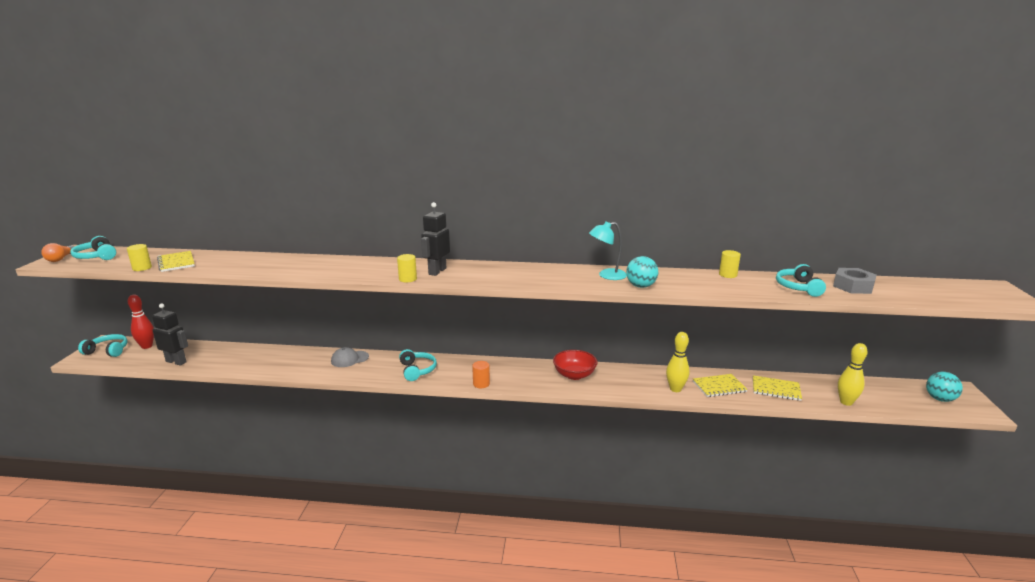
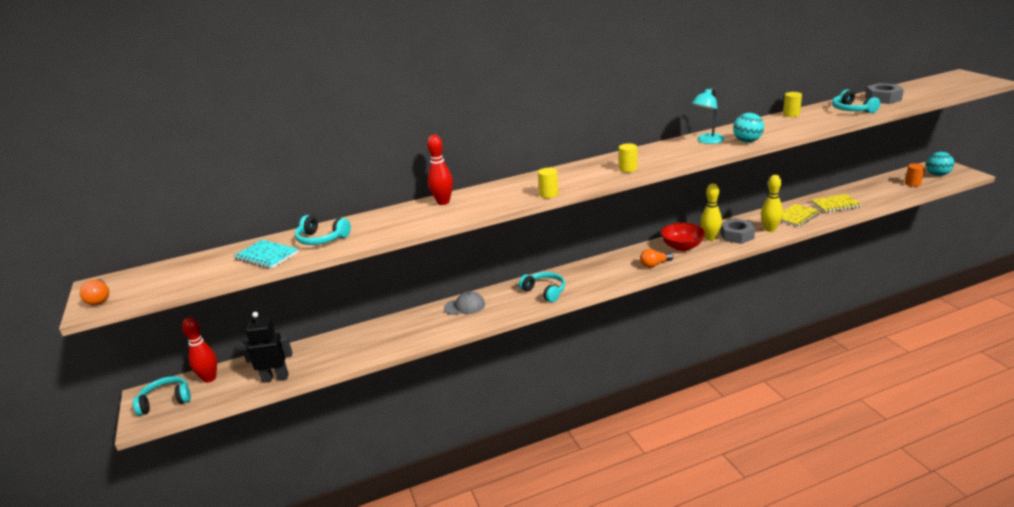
camera: 25 degrees left, 5 degrees up
(96, 256) = (144, 282): turquoise headphones -> turquoise headphones (322, 239)
(142, 268) = (236, 273): yellow cylinder -> yellow cylinder (628, 169)
(176, 262) = (267, 256): yellow notebook -> turquoise notebook
(333, 261) = (443, 202): none -> red bowling pin
(349, 359) = (464, 306): grey cap -> grey cap turned 135 degrees counterclockwise
(437, 271) = (561, 180): black robot -> none
(481, 384) = (617, 281): orange cylinder -> orange cylinder (912, 183)
(529, 381) = (654, 264): none -> orange light bulb
(636, 383) = (737, 235): none -> grey nut
(846, 402) = (888, 197): yellow bowling pin -> yellow bowling pin (710, 238)

